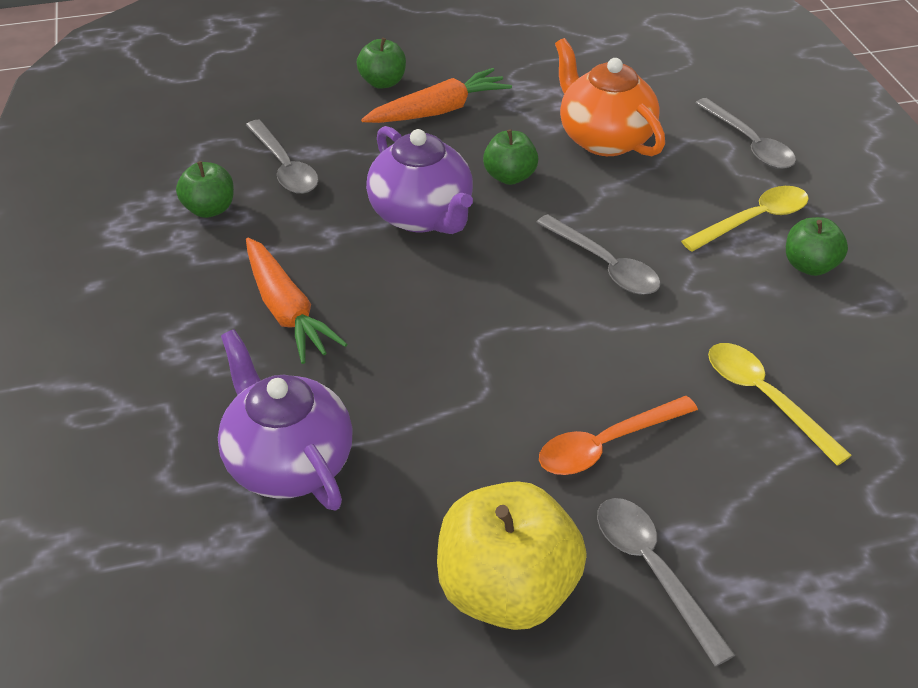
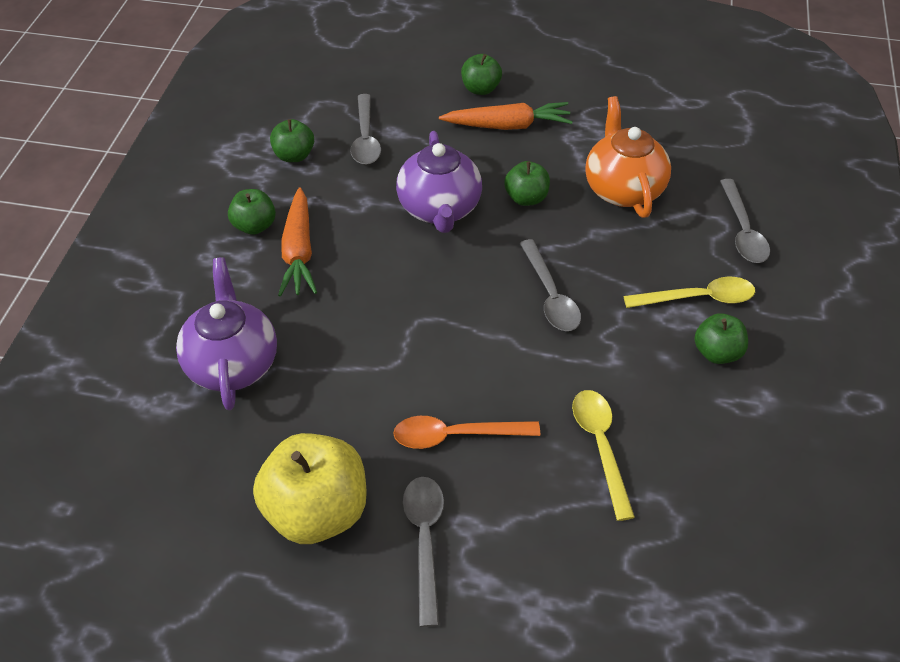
camera: 25 degrees right, 5 degrees up
(212, 299) = (254, 226): none -> green apple

